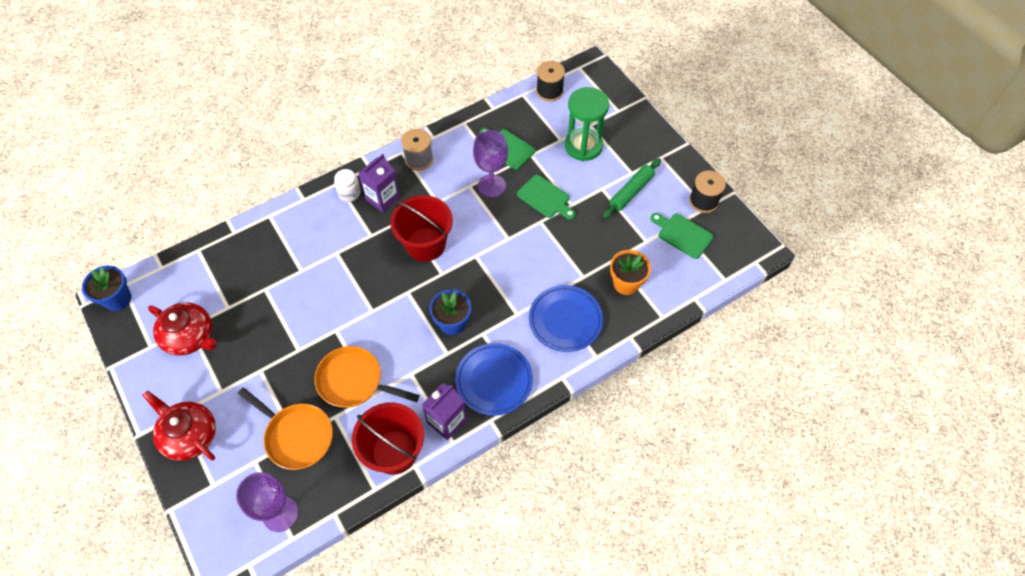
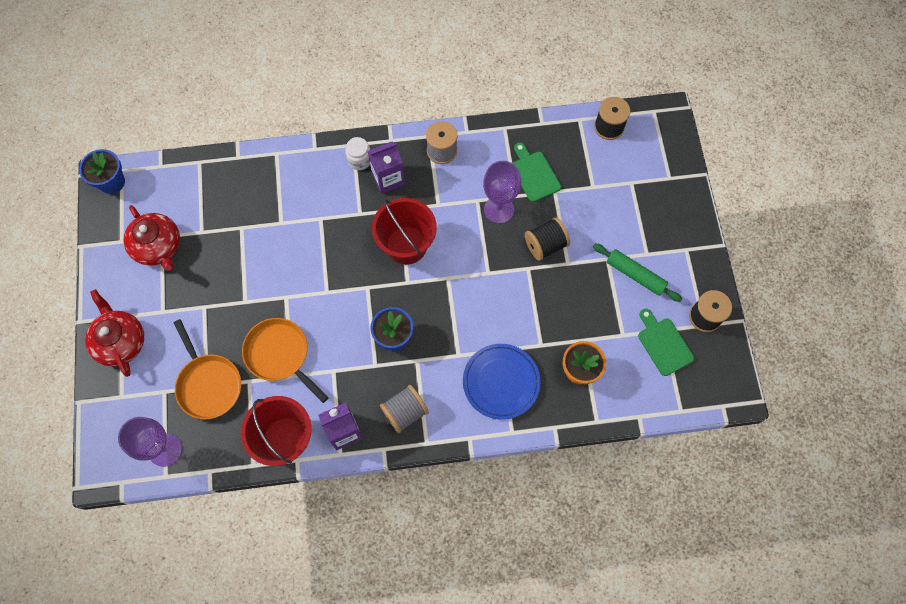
camera: 25 degrees right, 10 degrees up
(494, 380) = (405, 412): blue plate -> grey spool
(545, 198) = (545, 245): green cutting board -> black spool
(583, 146) = (612, 203): green hourglass -> none
(631, 192) = (635, 275): green rolling pin -> green rolling pin turned 60 degrees clockwise

